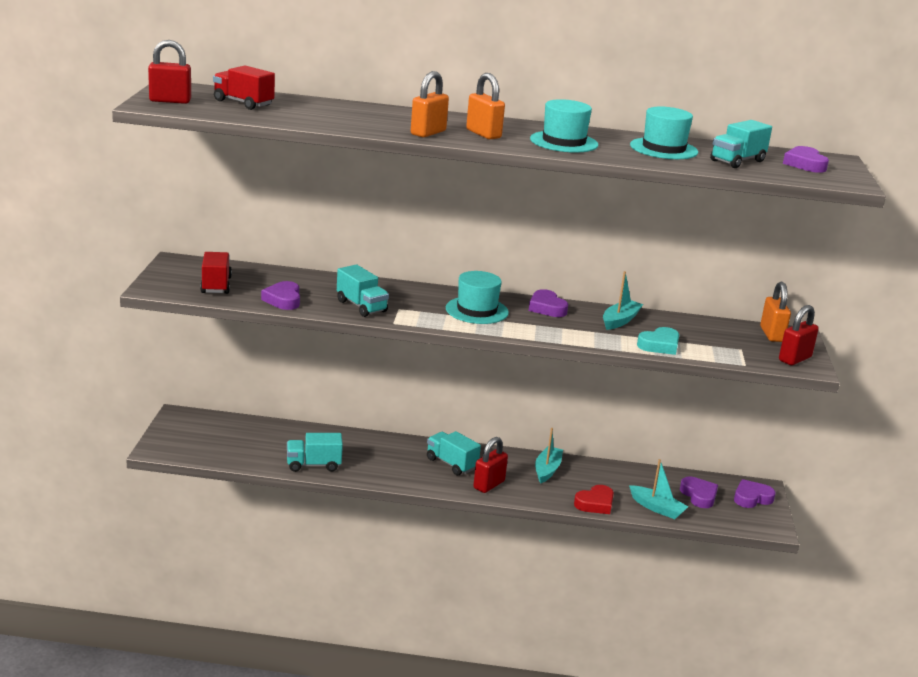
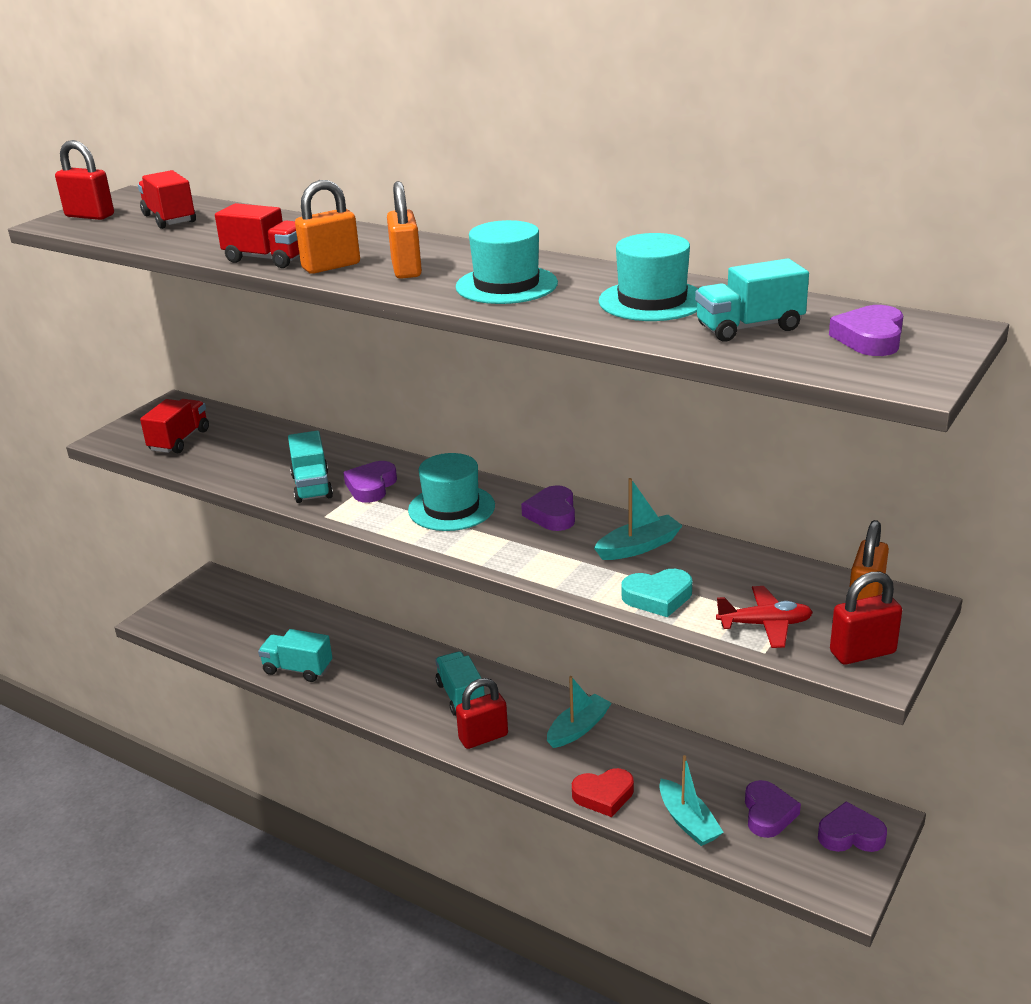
camera: 30 degrees right, 5 degrees up
(283, 300) = (231, 468): purple heart -> purple heart (371, 486)
(373, 129) = (267, 259): none -> red truck
(732, 352) = (765, 624): none -> red plane

